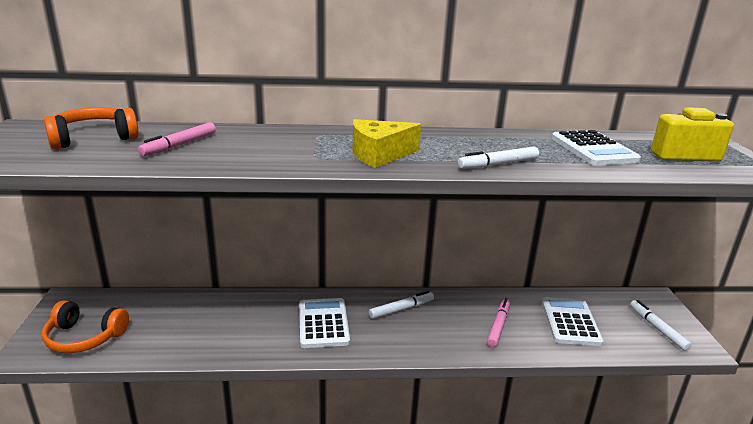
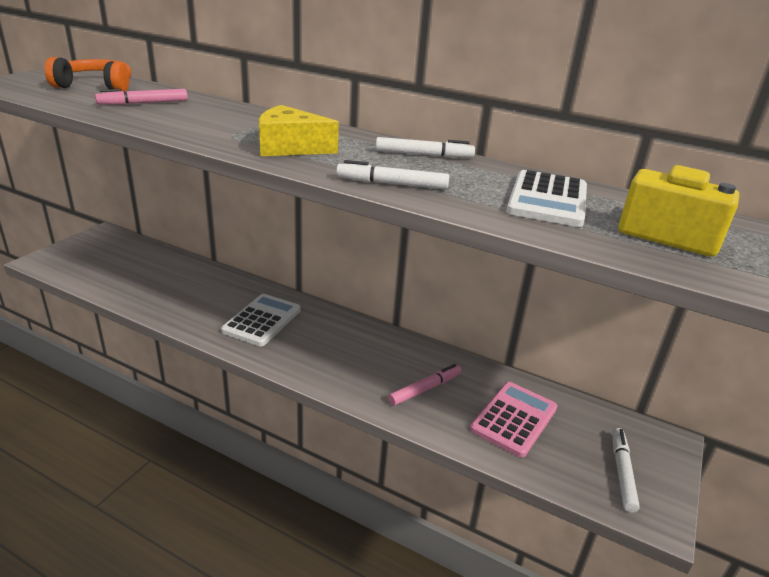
camera: 30 degrees right, 5 degrees up
(84, 337) = (84, 264): orange headphones -> none
(401, 309) = (346, 335): white marker -> white marker (423, 155)
(570, 322) = (514, 419): white calculator -> pink calculator

